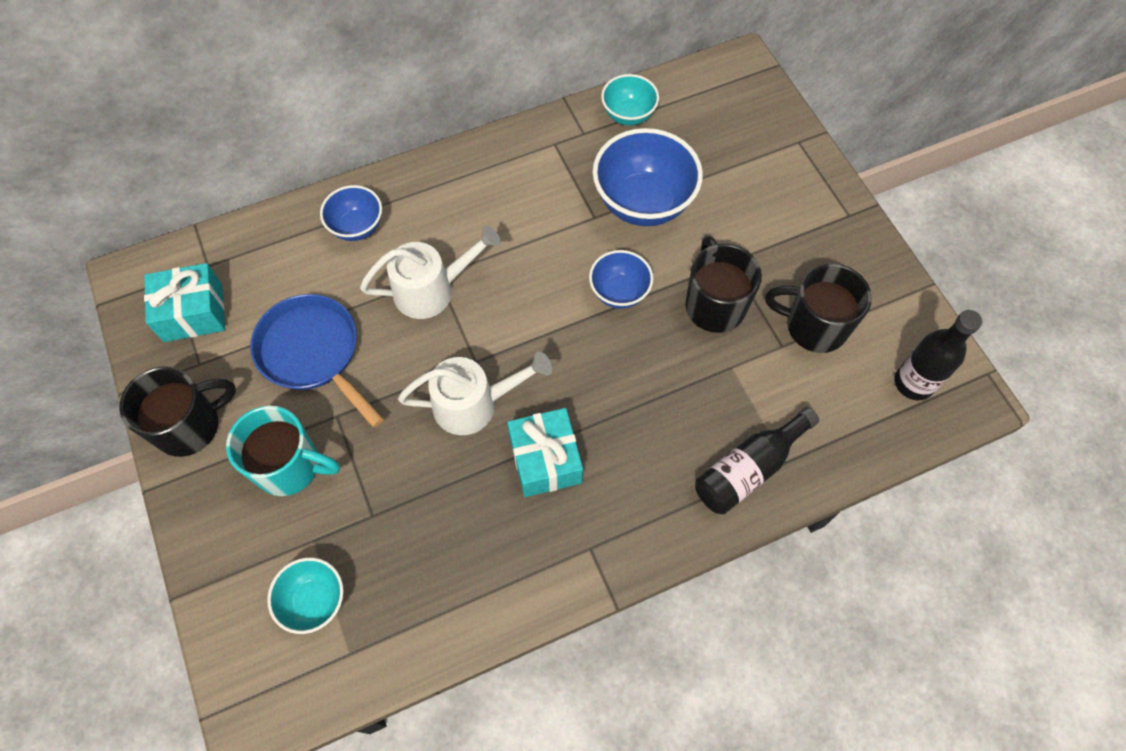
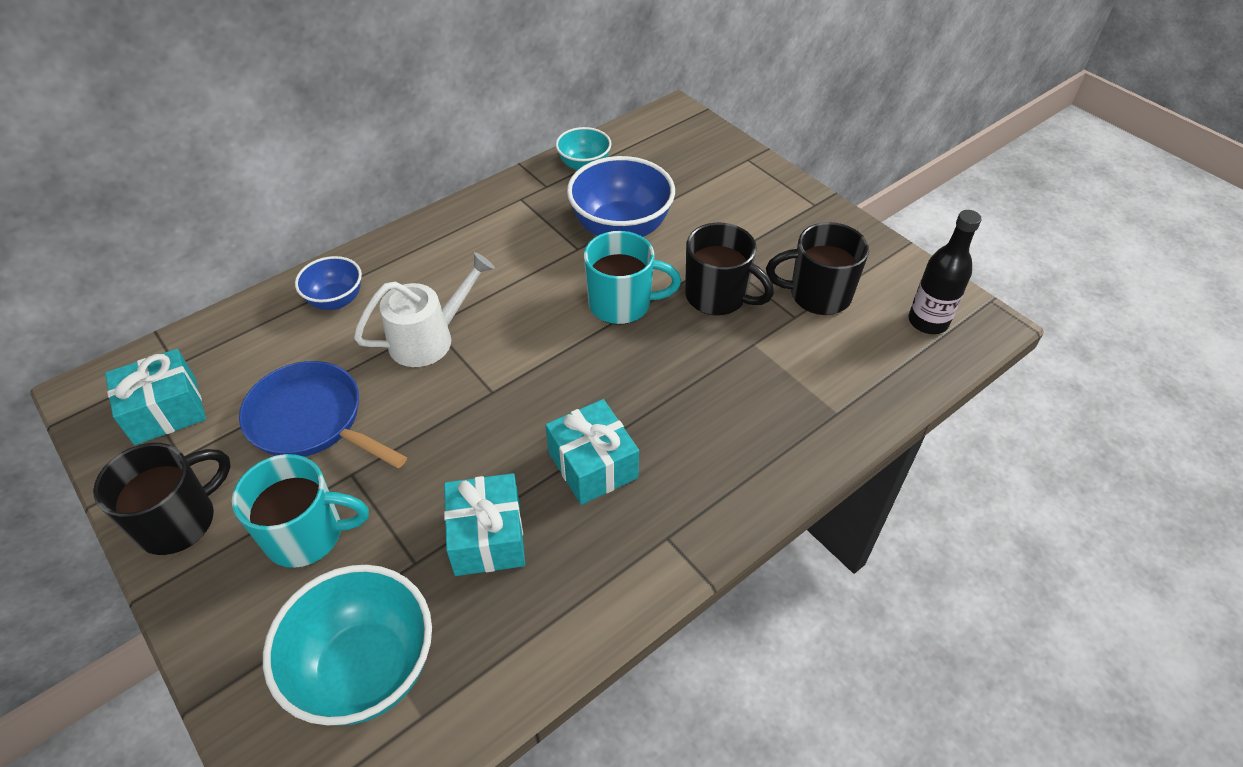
camera: 15 degrees left, 15 degrees down
(314, 601) = (366, 669): turquoise bowl -> turquoise bowl, size x1.76
(437, 507) = (488, 537): none -> turquoise gift
(475, 404) = (503, 430): white watering can -> none
(619, 292) = (622, 304): blue bowl -> turquoise mug
(714, 305) = (717, 296): black mug -> black mug turned 150 degrees clockwise
(748, 469) = (803, 427): black bottle -> none

